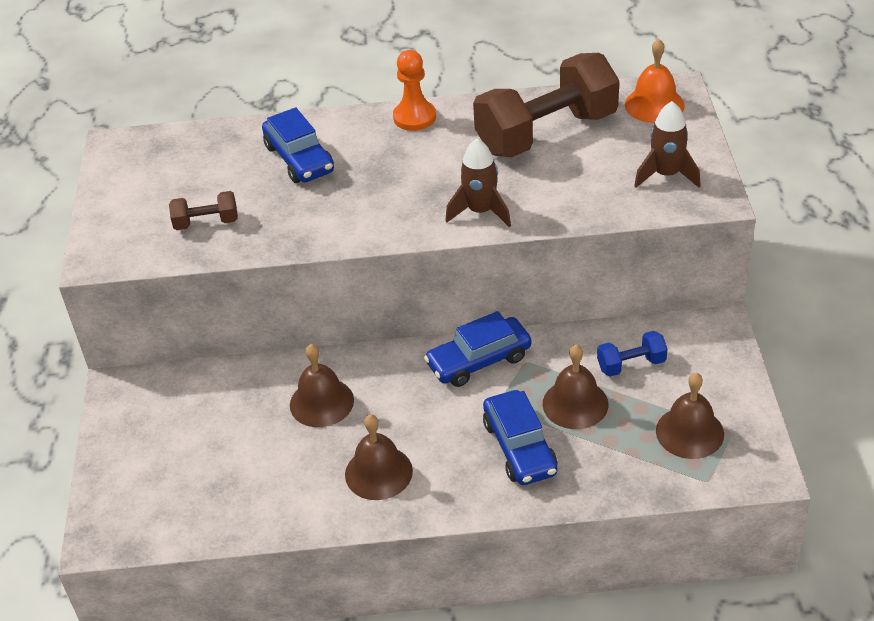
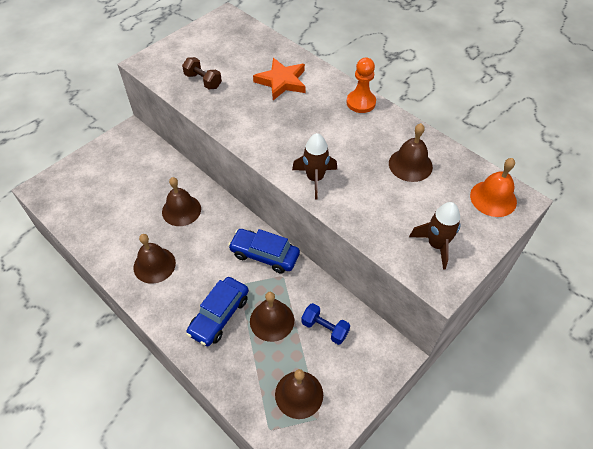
camera: 45 degrees right, 10 degrees up
(299, 159) = (281, 82): blue car -> orange star
(546, 133) = (410, 165): brown dumbbell -> brown bell

